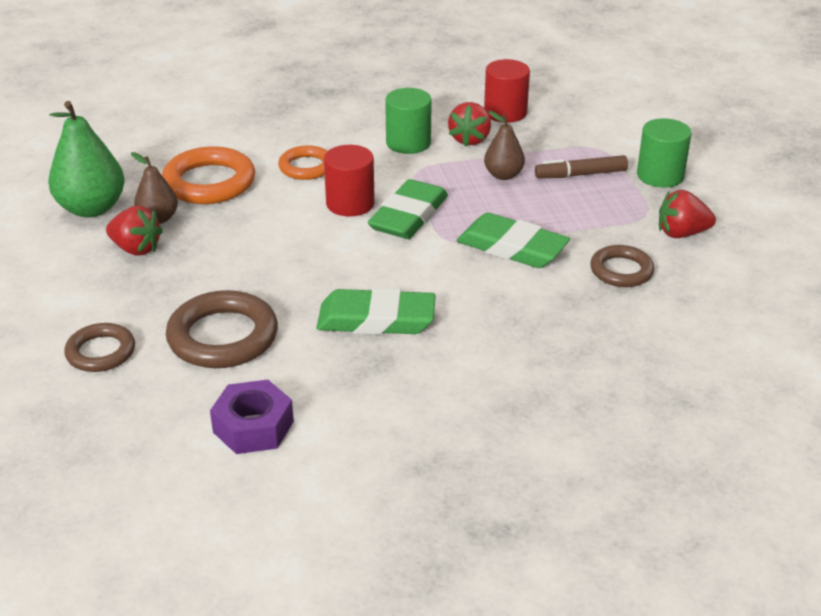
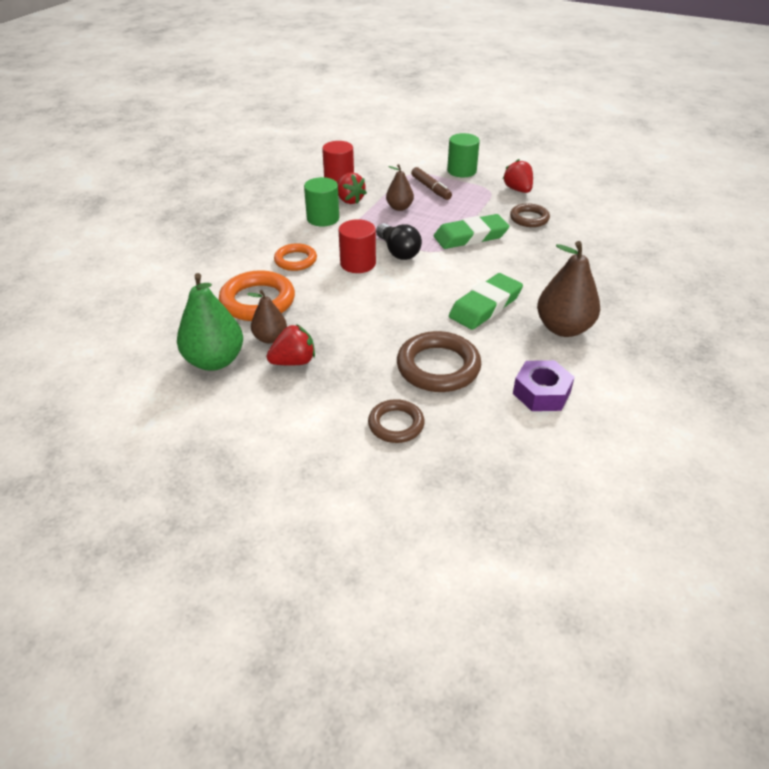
camera: 50 degrees left, 5 degrees up
(402, 394) = (563, 328): none -> brown pear
(409, 216) = (398, 251): green eraser -> black light bulb
(580, 174) = (431, 188): brown marker -> brown marker turned 60 degrees counterclockwise
(681, 233) = (518, 190): red strawberry -> red strawberry turned 120 degrees clockwise

